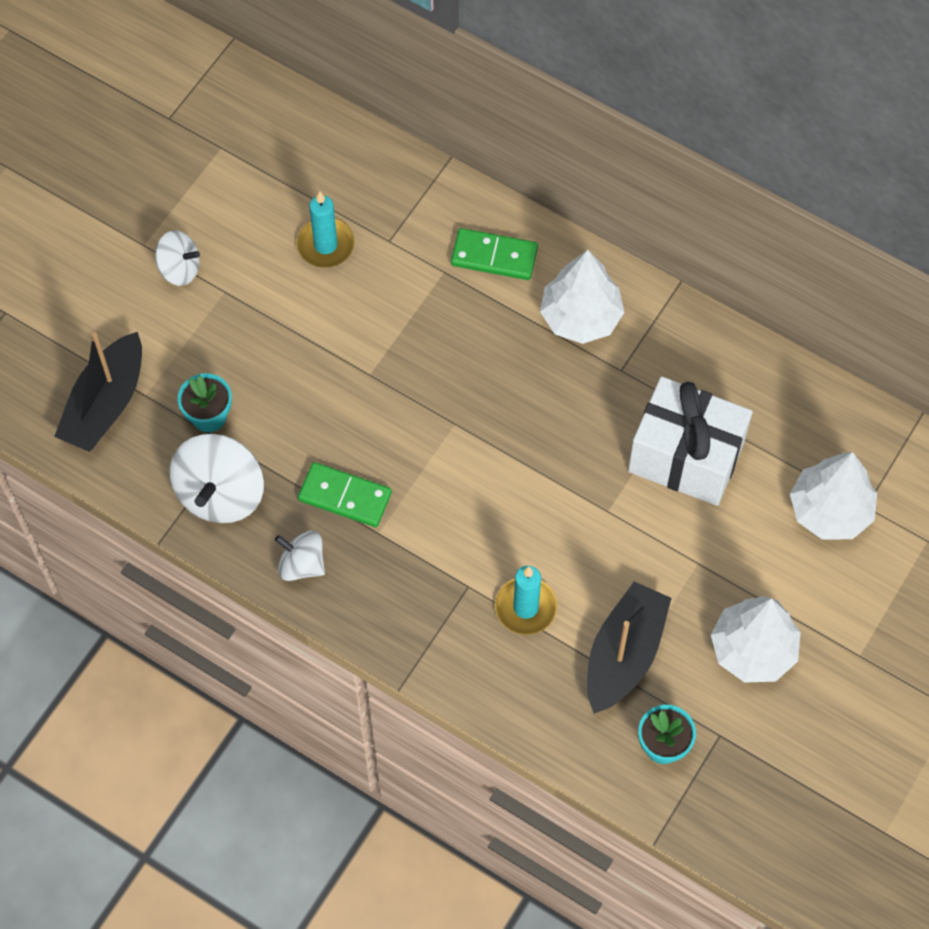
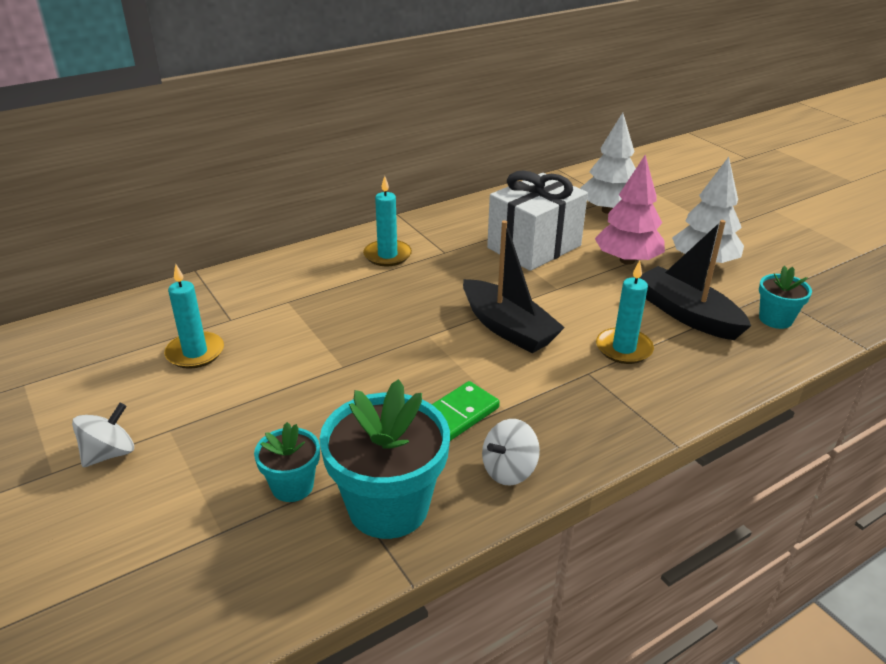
camera: 65 degrees left, 30 degrees down
(105, 404) = (199, 572): black boat -> black boat (508, 328)
(220, 493) = (388, 507): white spinning top -> turquoise flower pot
(494, 256) = (300, 276): green domino -> none
(580, 317) = (387, 255): white tree -> turquoise candle
(710, 565) = (627, 260): none -> pink tree

